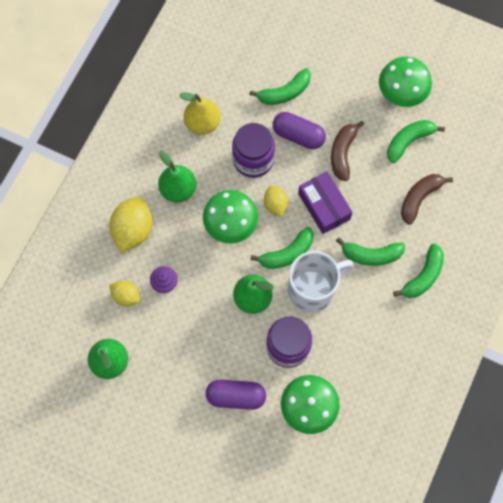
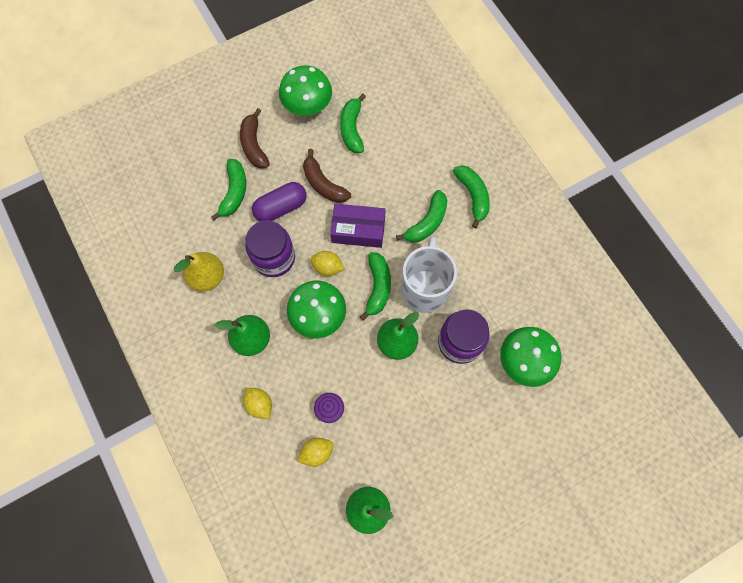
camera: 55 degrees left, 0 degrees up
(133, 230) = (259, 404): yellow lemon -> yellow lemon, size x0.58
(236, 396) = (474, 416): purple capsule -> none
(419, 198) = (406, 154): brown banana -> brown banana (254, 145)

